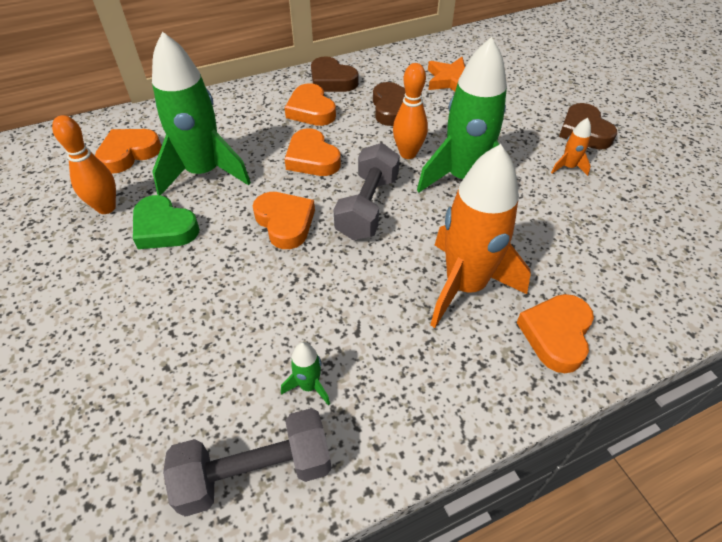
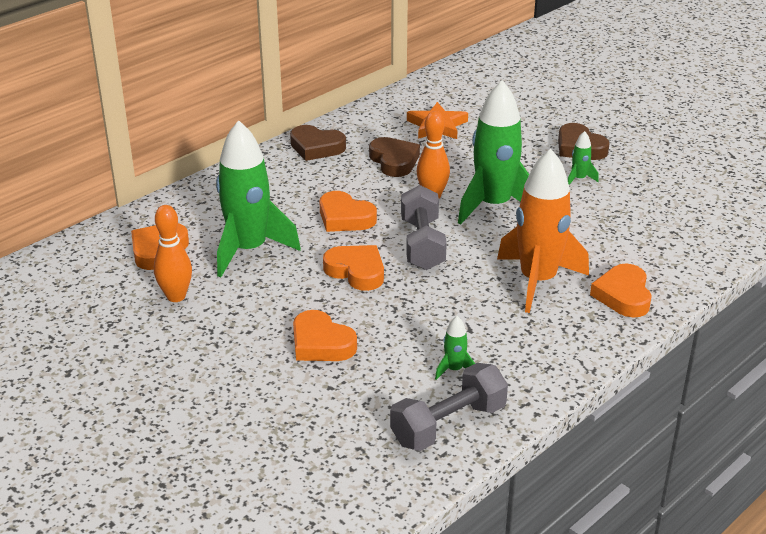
camera: 20 degrees left, 15 degrees down
(164, 228) = (247, 299): green heart -> none
(311, 110) = (314, 178): orange heart -> orange heart (321, 343)
(568, 167) = (579, 179): orange rocket -> green rocket

